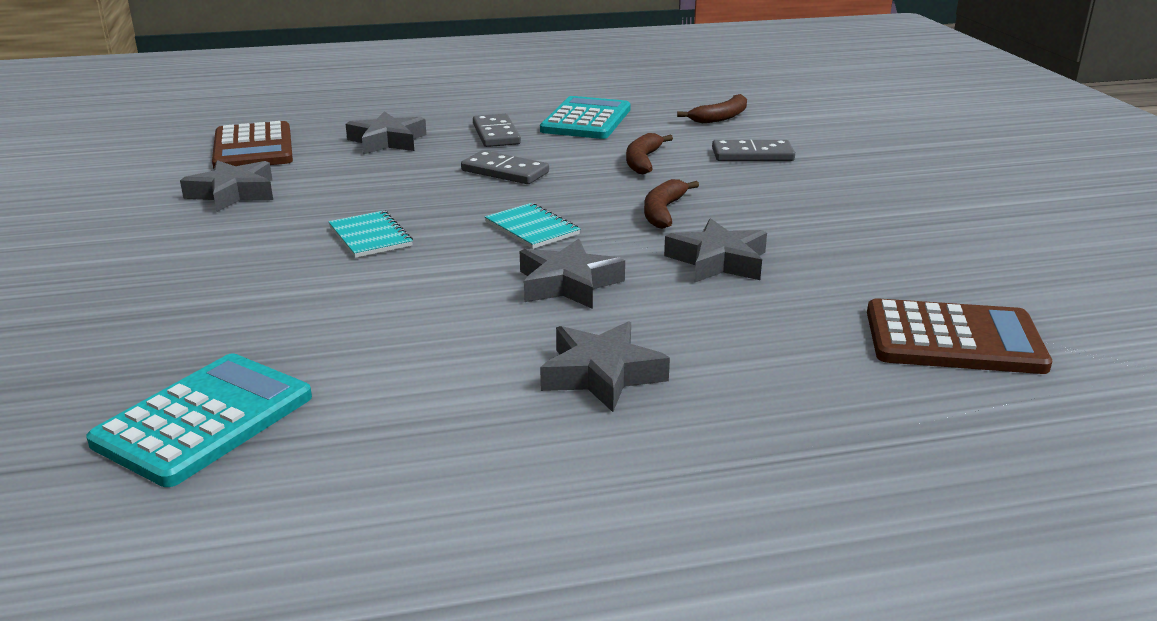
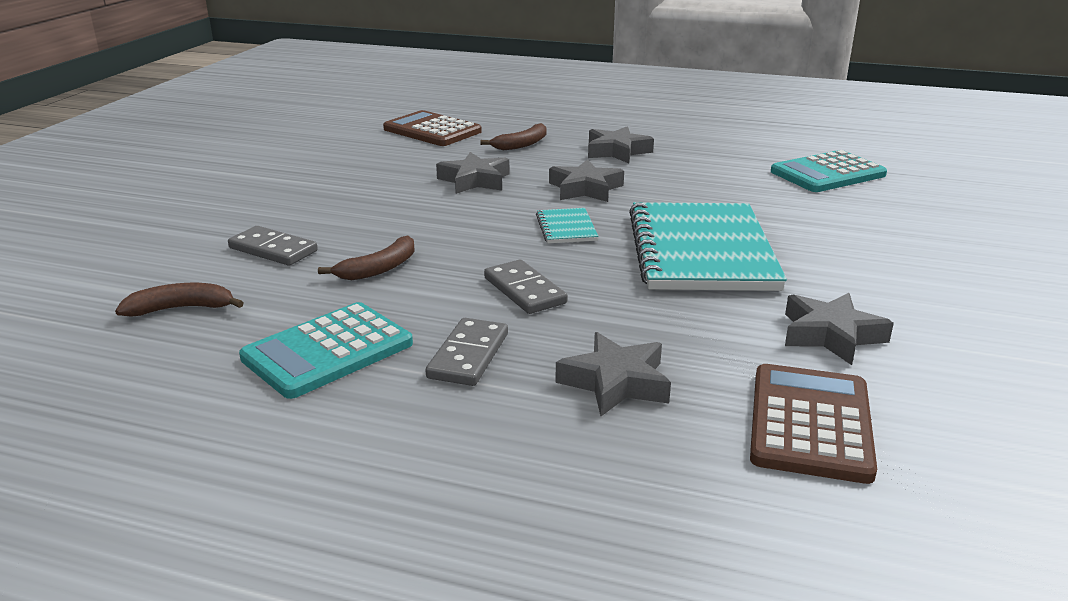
camera: 150 degrees left, 0 degrees up
(370, 237) = (701, 250): turquoise notebook -> turquoise notebook, size x2.37
(663, 212) = (450, 217): brown banana -> brown banana (522, 144)

